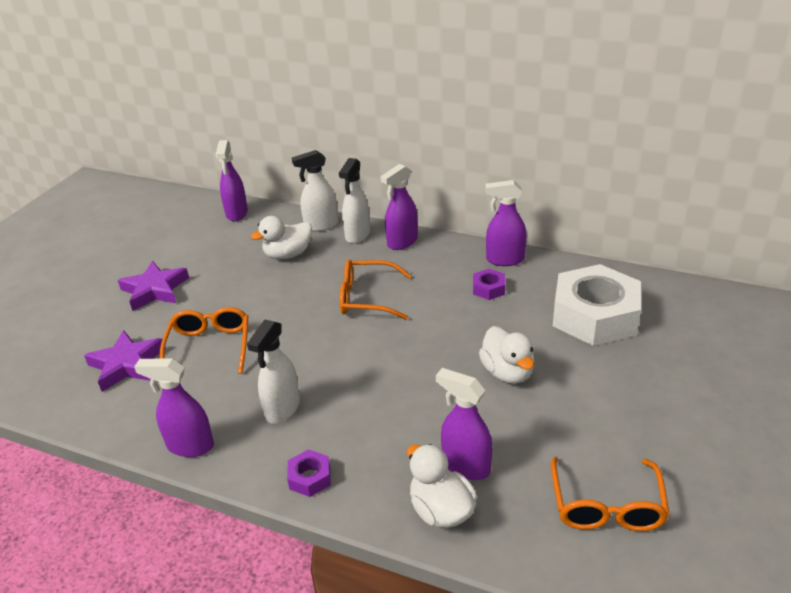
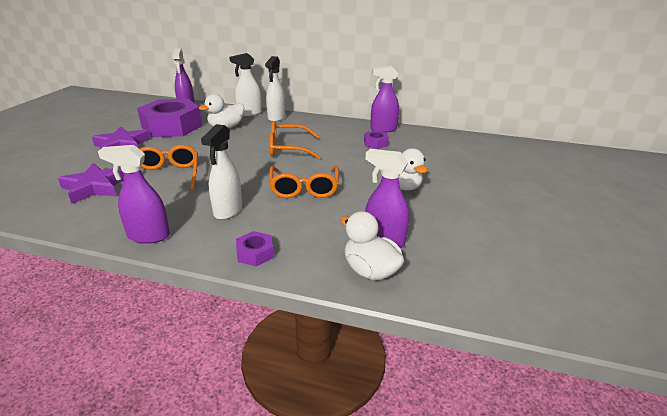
camera: 10 degrees left, 5 degrees down
(217, 253) = (172, 126): none -> purple nut
(402, 242) = (309, 121): purple spray bottle -> none
(595, 315) = (454, 156): white nut -> none
(606, 506) = (502, 262): orange glasses -> orange glasses (304, 189)

